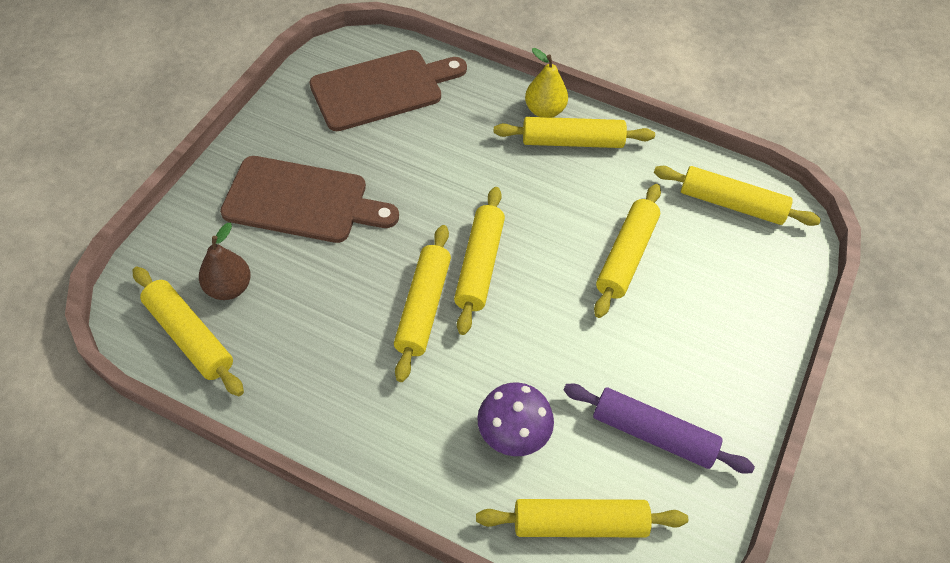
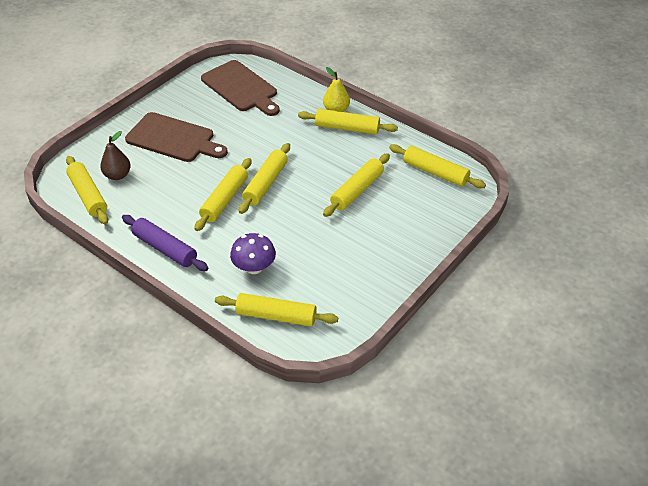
camera: 15 degrees right, 10 degrees down
(382, 89) = (241, 88): brown cutting board -> brown cutting board turned 60 degrees clockwise
(653, 434) = (337, 280): purple rolling pin -> purple rolling pin (165, 249)

